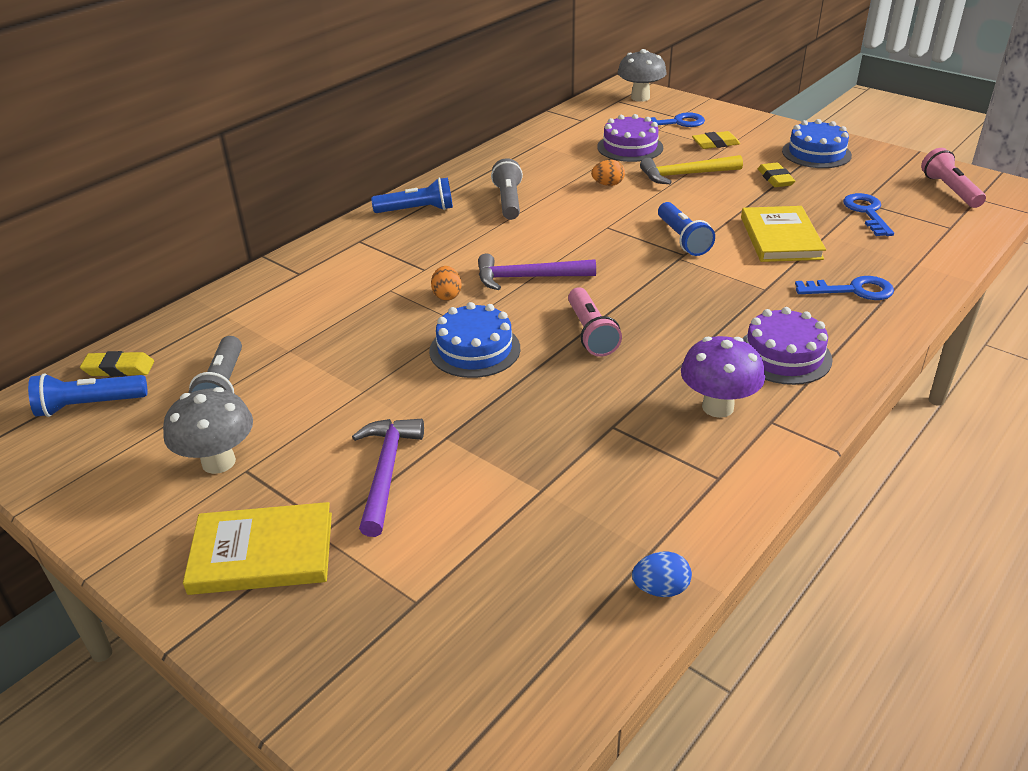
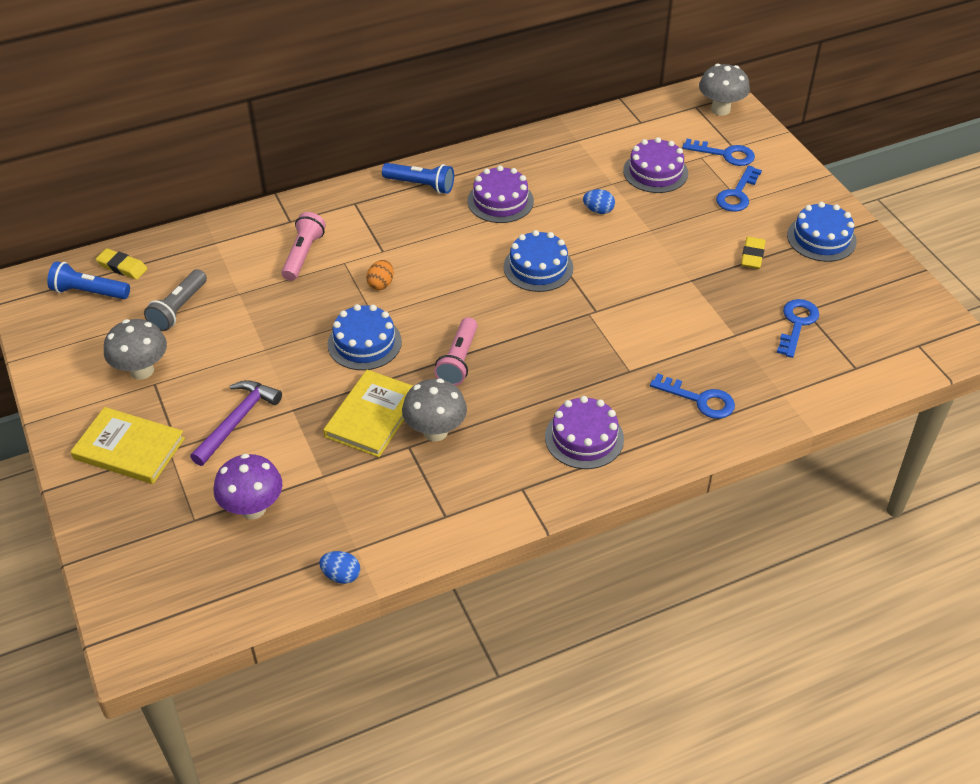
camera: 25 degrees right, 10 degrees up
(508, 201) = (500, 201): grey flashlight -> purple cake
(528, 277) = (454, 289): purple hammer -> none
(595, 238) = (538, 267): none -> blue cake
(608, 184) = (598, 210): orange egg -> blue egg
(628, 402) = (435, 431): none -> grey mushroom
(682, 239) = (609, 294): blue flashlight -> none
(685, 175) = (675, 223): yellow hammer -> none
(715, 144) = (737, 194): yellow eraser -> blue key
(717, 407) = (494, 461): purple mushroom -> purple mushroom (253, 508)
(780, 238) = (692, 324): yellow book -> yellow book (372, 416)
(950, 190) = (902, 327): pink flashlight -> pink flashlight (303, 255)

